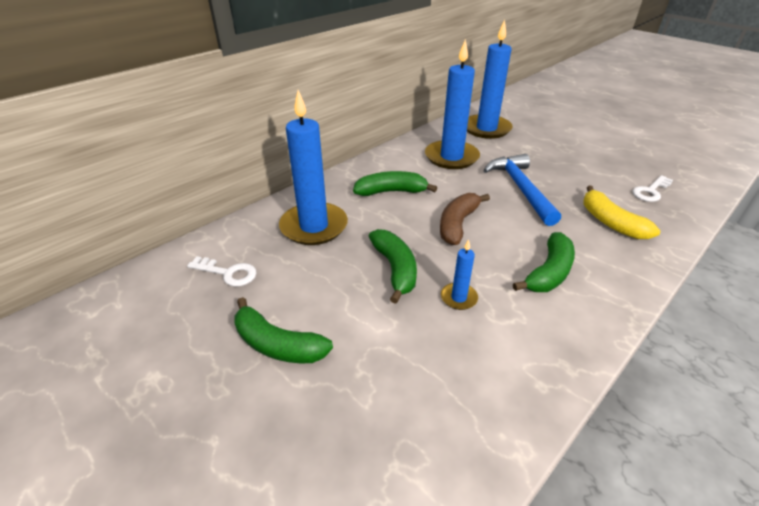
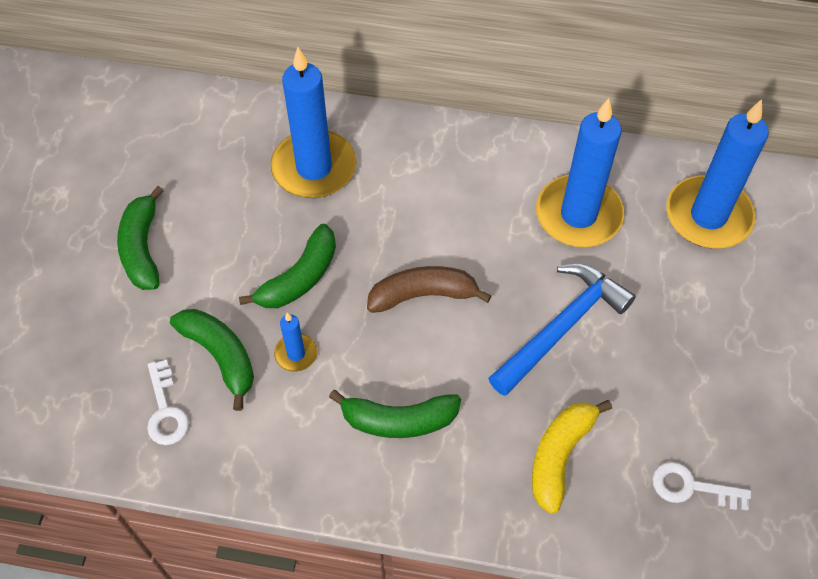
camera: 55 degrees right, 20 degrees up
(228, 273) = (196, 151): white key -> white key (166, 411)
(391, 192) = (438, 197): green banana -> green banana (220, 356)

